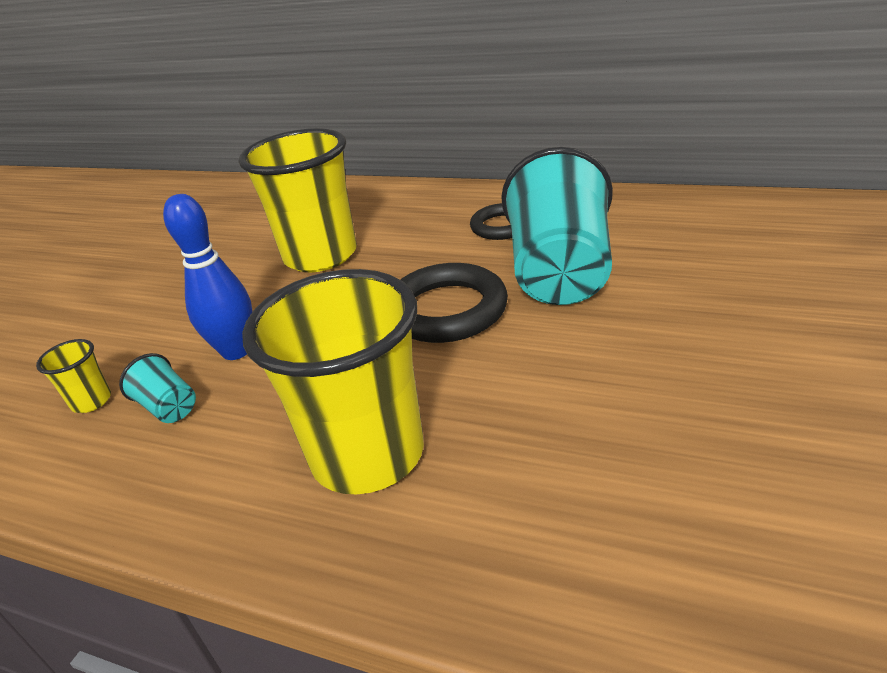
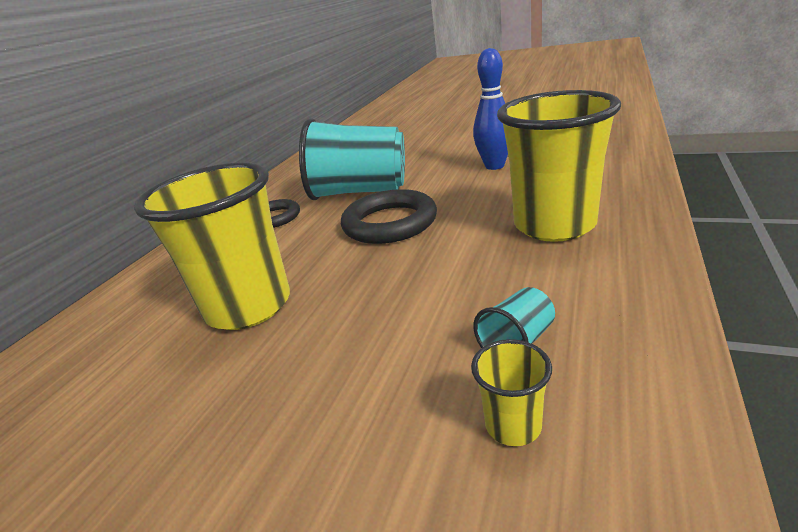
camera: 90 degrees left, 5 degrees down
(236, 351) = (422, 321): blue bowling pin -> blue bowling pin (494, 166)

